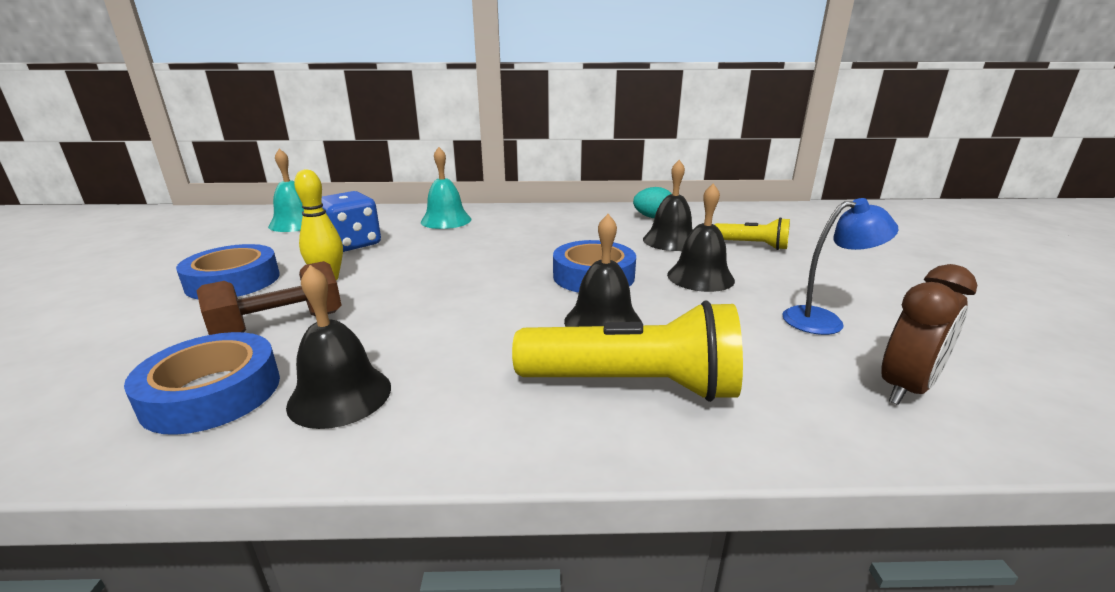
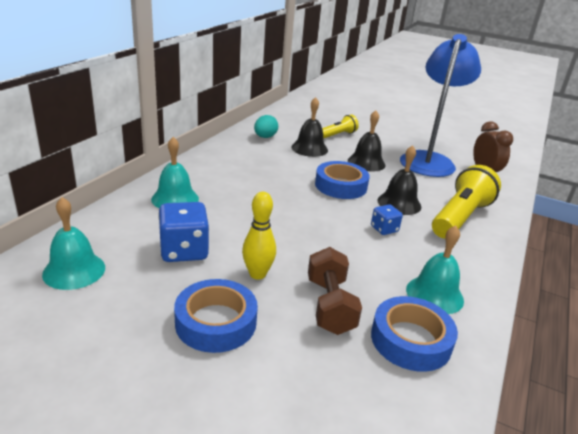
camera: 65 degrees left, 5 degrees up
(340, 395) = (434, 294): black bell -> turquoise bell
(503, 325) = (384, 229): none -> blue dice
(824, 320) = (429, 160): blue lamp -> blue lamp, size x2.04

